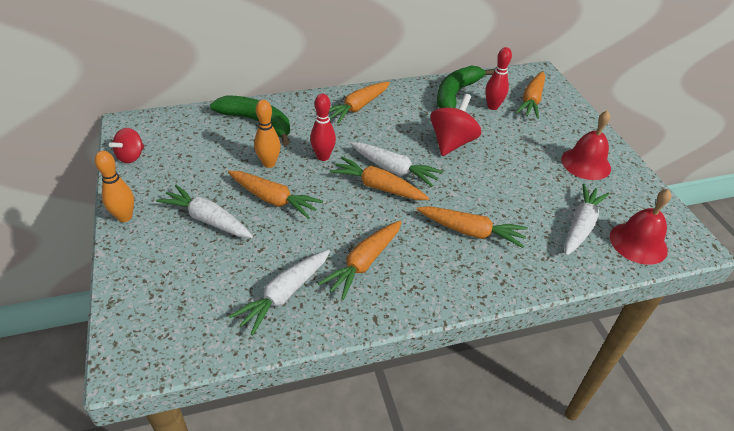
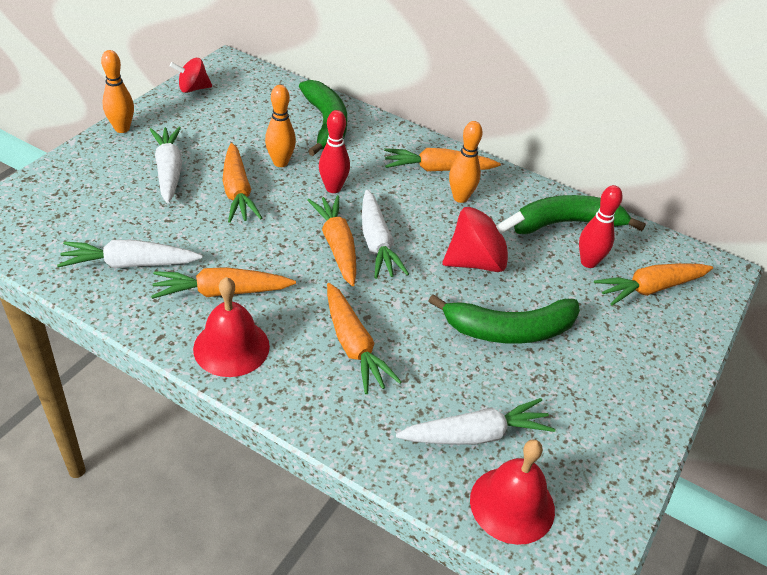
camera: 45 degrees right, 0 degrees up
(392, 115) = (460, 198): none -> orange bowling pin
(515, 165) = (509, 330): none -> green banana
(586, 163) = (598, 391): red bell -> red bell (231, 347)

